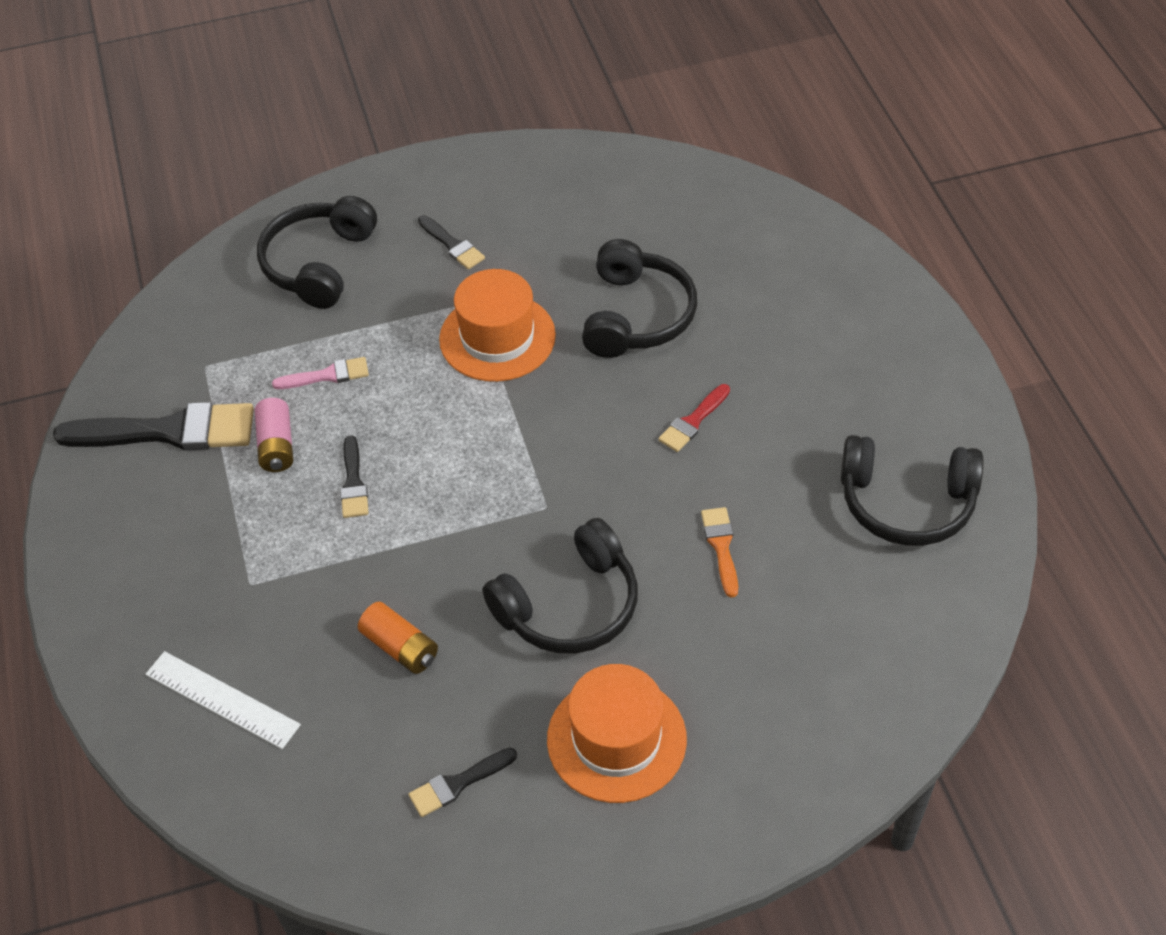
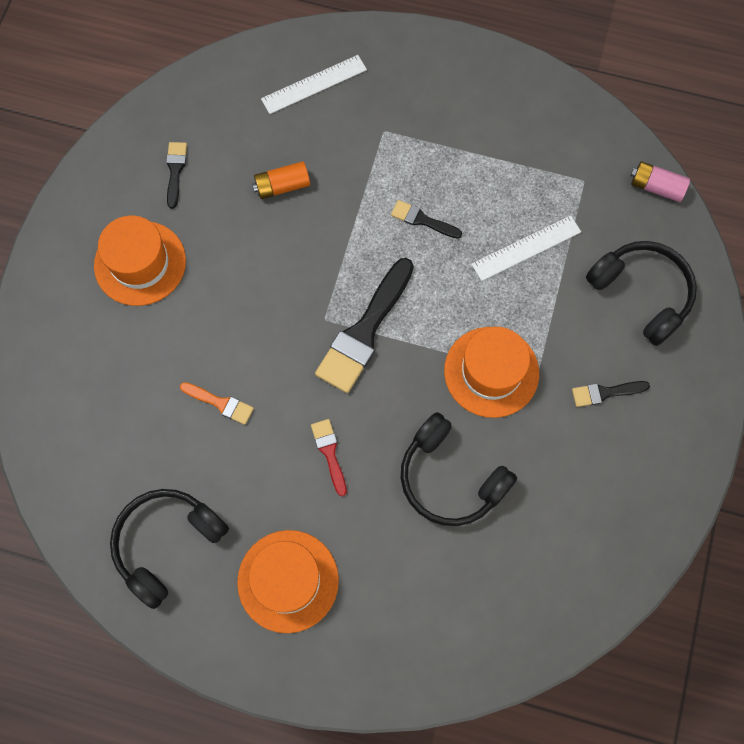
camera: 120 degrees right, 20 degrees up
(169, 431) = (537, 137): black brush -> black brush (364, 331)
(277, 445) = (483, 191): pink battery -> pink battery (656, 187)
(327, 375) = (526, 248): pink brush -> white ruler
(569, 605) = (244, 290): black headphones -> none
(848, 385) = (288, 581): none -> orange hat

